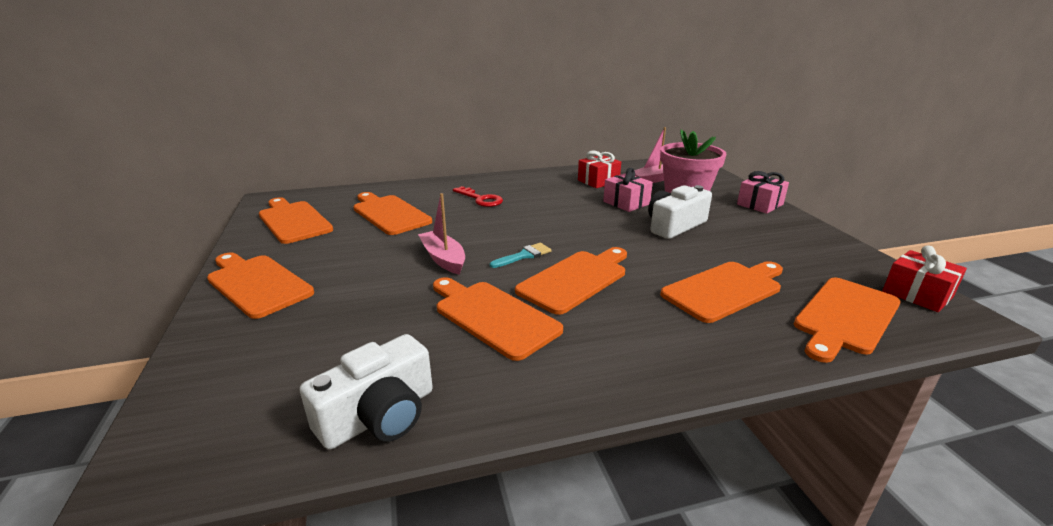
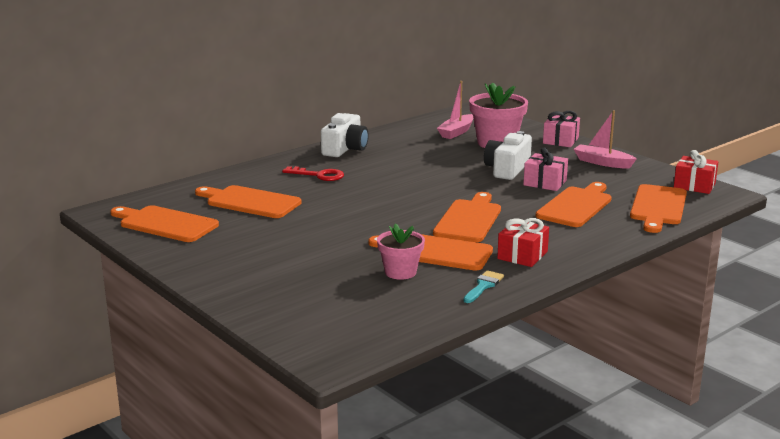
camera: 25 degrees left, 5 degrees down
(257, 284) = (221, 271): orange cutting board -> none
(379, 415) = (427, 310): white camera -> white camera (345, 149)
(421, 336) = (400, 272): none -> pink flower pot
(443, 259) = (350, 226): pink boat -> pink boat (602, 162)
(524, 256) = (412, 212): turquoise brush -> turquoise brush (483, 286)
(598, 181) = (408, 141): red gift -> red gift (522, 255)
(626, 203) = (452, 157): pink gift -> pink gift (545, 183)

